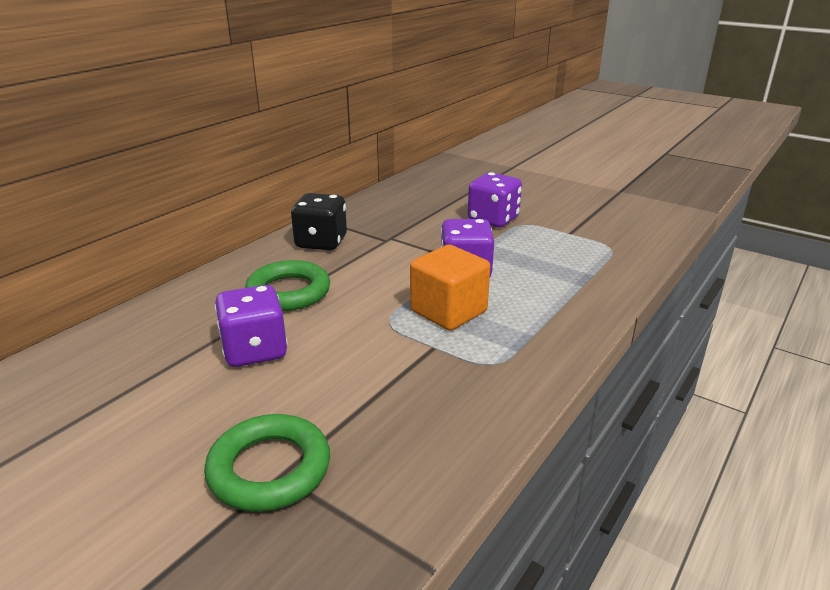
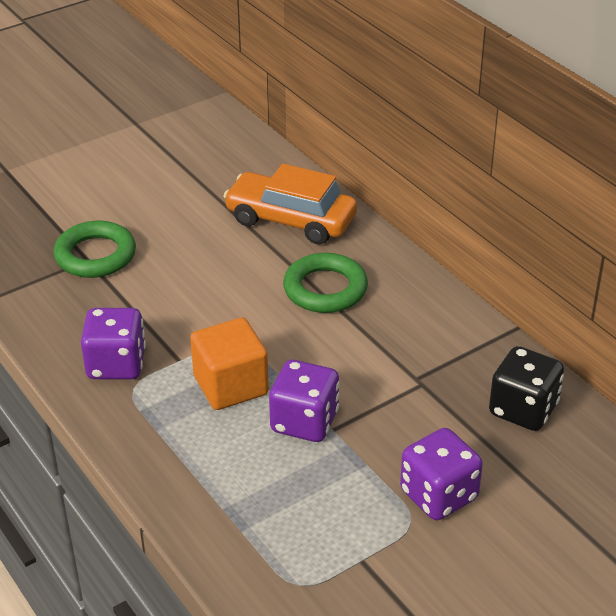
camera: 110 degrees right, 10 degrees up
(169, 332) = (291, 220): none -> orange car
(255, 351) = (236, 261): purple dice -> purple dice (116, 364)
(321, 242) = (430, 326): black dice -> black dice (523, 409)

